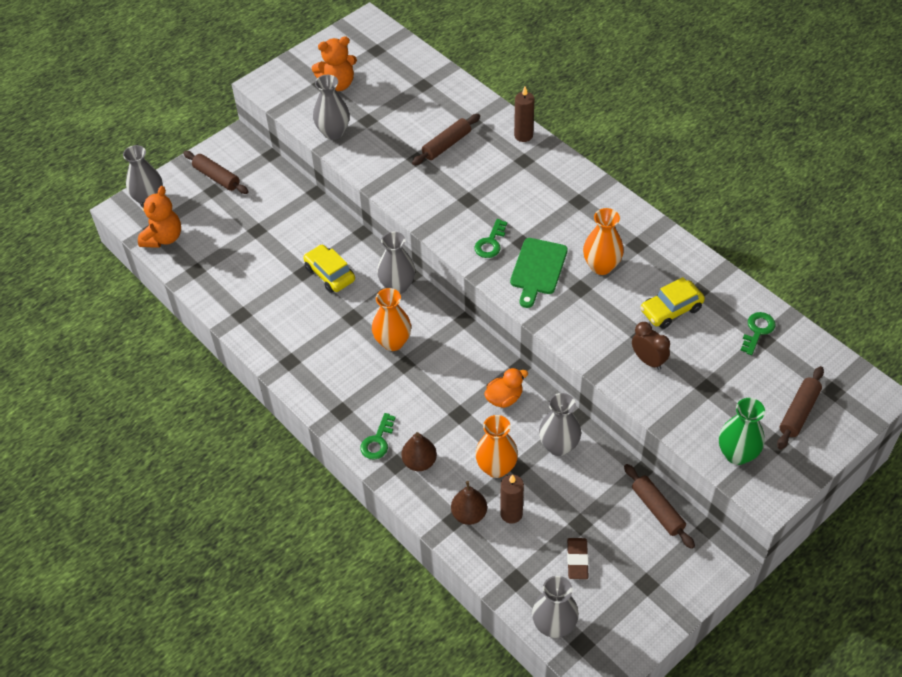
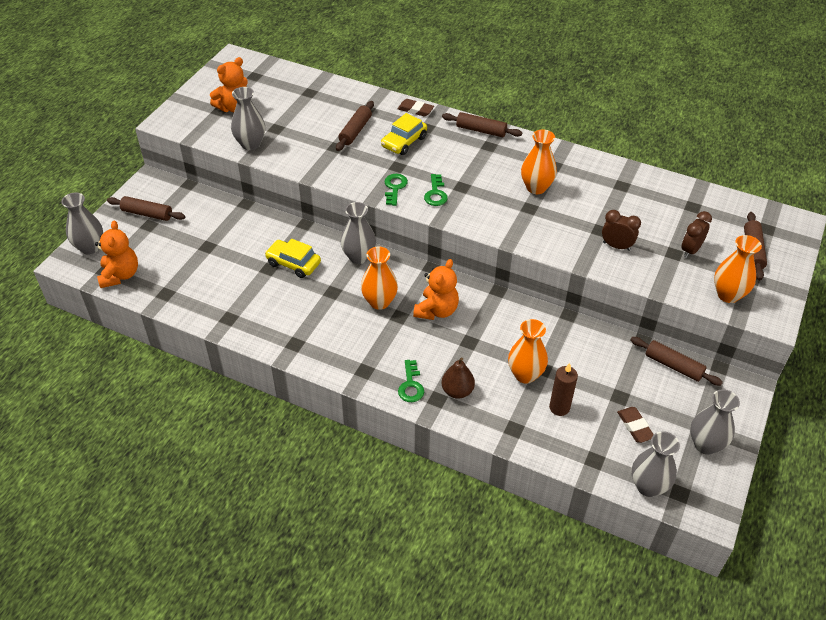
camera: 25 degrees left, 5 degrees down
(444, 369) = (436, 310): none -> orange teddy bear
(469, 514) = (524, 420): brown pear -> none
(504, 398) = (499, 318): orange duck -> none
(523, 135) = (415, 110): brown candle -> brown eraser
(538, 269) = (486, 203): green cutting board -> none
(558, 446) = (566, 341): grey vase -> grey vase (705, 444)
(580, 180) = (481, 130): none -> brown rolling pin
(671, 310) = (610, 204): yellow car -> yellow car (404, 142)
(727, 390) = (690, 250): none -> brown clock
(737, 454) = (728, 295): green vase -> orange vase
(757, 330) = (684, 202): green key -> green key (394, 187)

